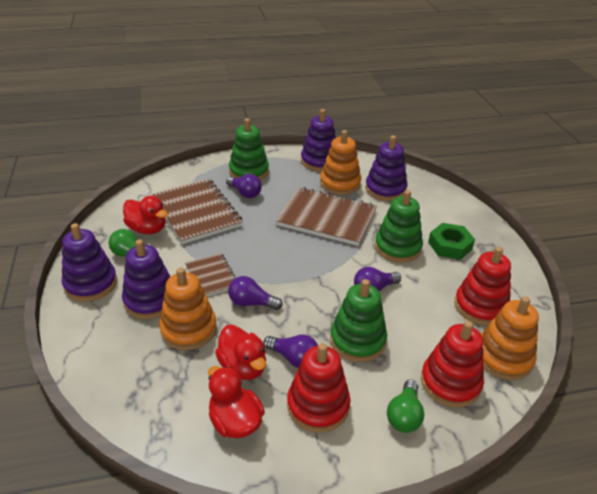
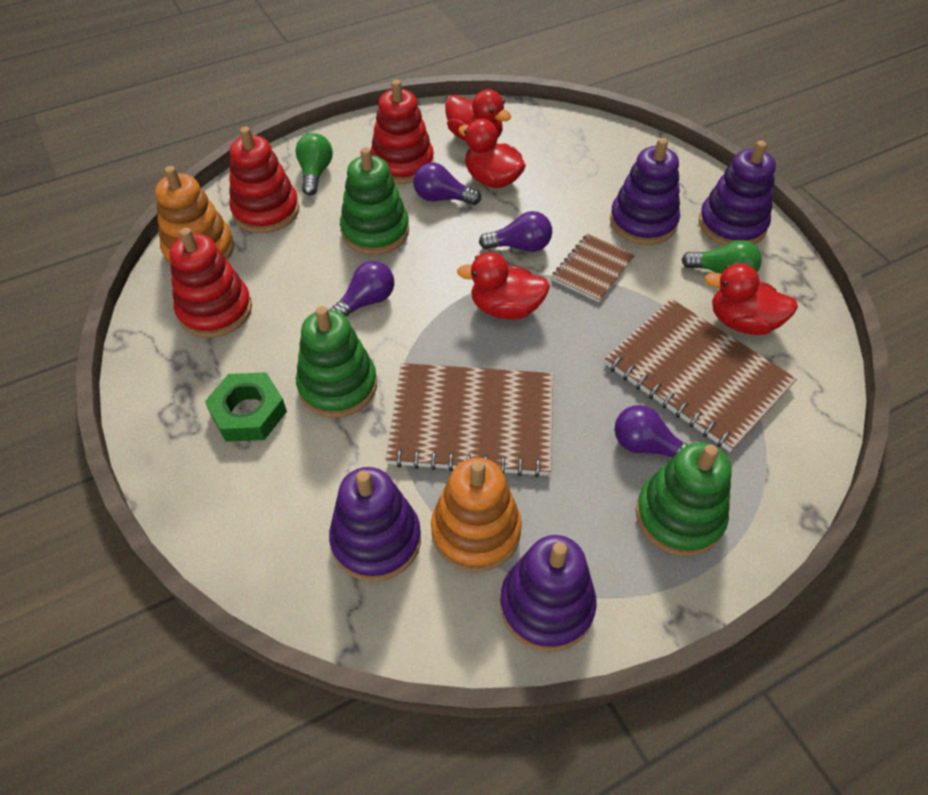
camera: 165 degrees right, 15 degrees up
(189, 329) = (573, 201): orange stacking toy -> none
(211, 276) = (592, 269): brown notebook -> brown notebook turned 75 degrees clockwise
(283, 265) = (505, 308): none -> red duck

